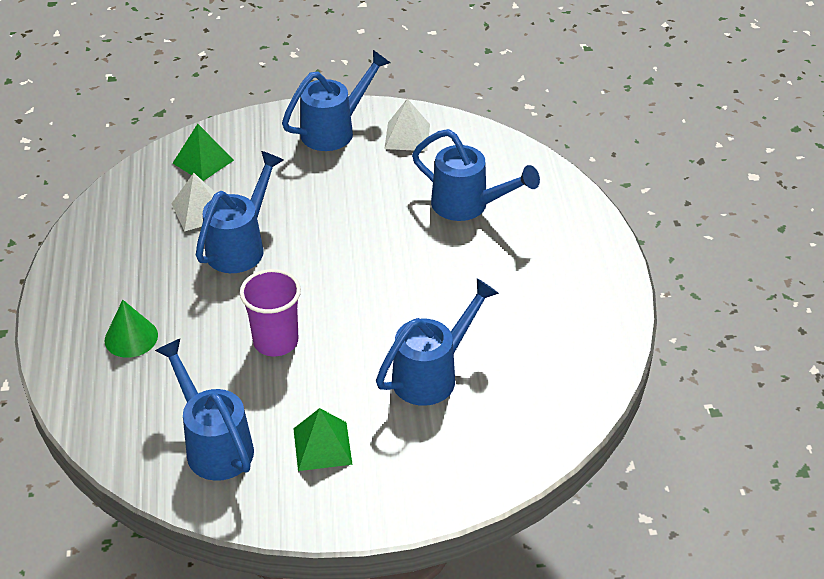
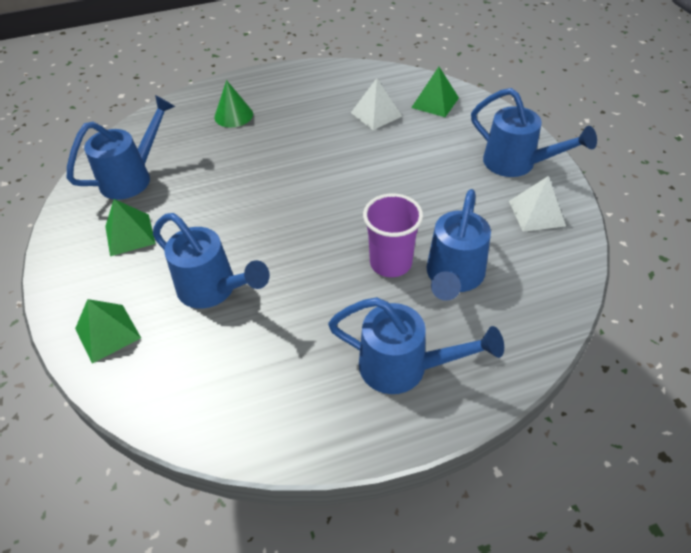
camera: 80 degrees right, 5 degrees up
(241, 246) = (343, 143): blue watering can -> blue watering can (404, 367)
(276, 341) = (240, 185): purple cup -> purple cup (390, 263)
(467, 463) = (107, 333): none -> green pyramid

